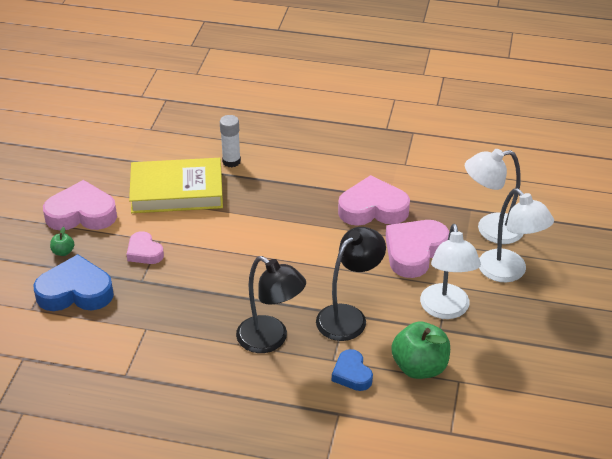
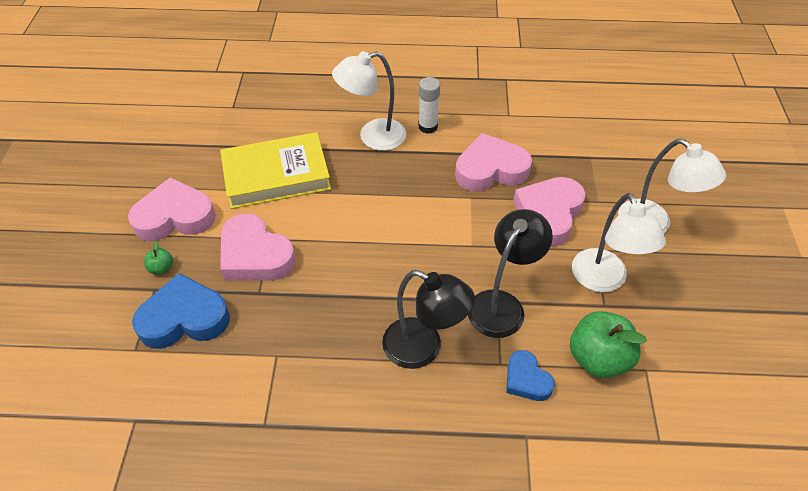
camera: 10 degrees left, 10 degrees up
(144, 252) = (255, 255): pink heart -> pink heart, size x1.76
(231, 161) = (328, 133): white glue stick -> white glue stick (428, 127)
(490, 230) = (618, 178): white lamp -> white lamp (373, 137)

